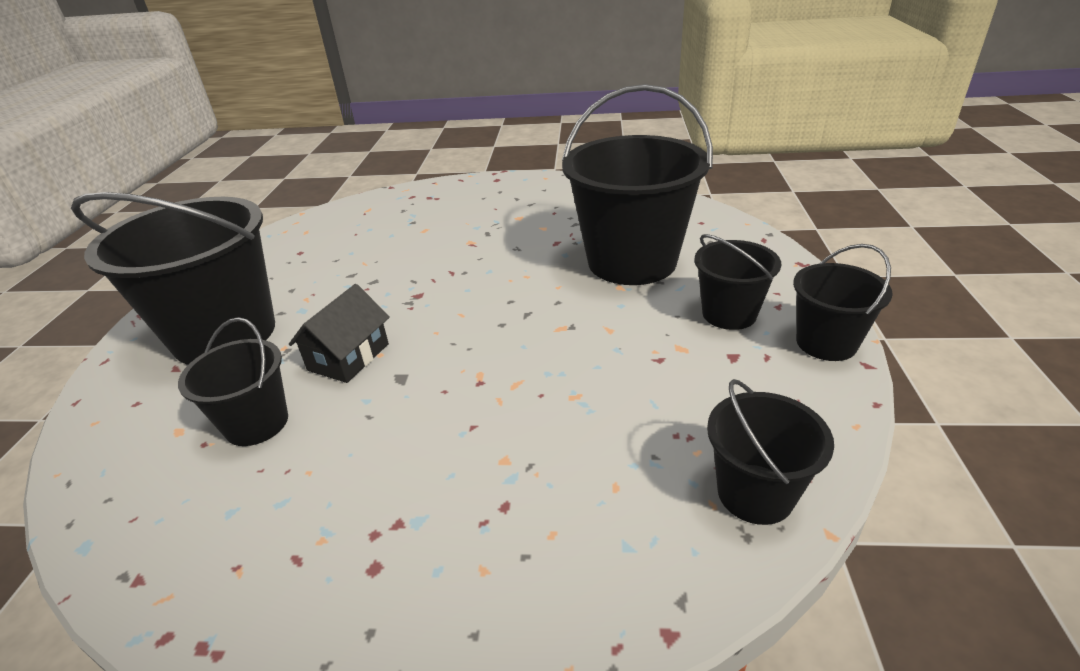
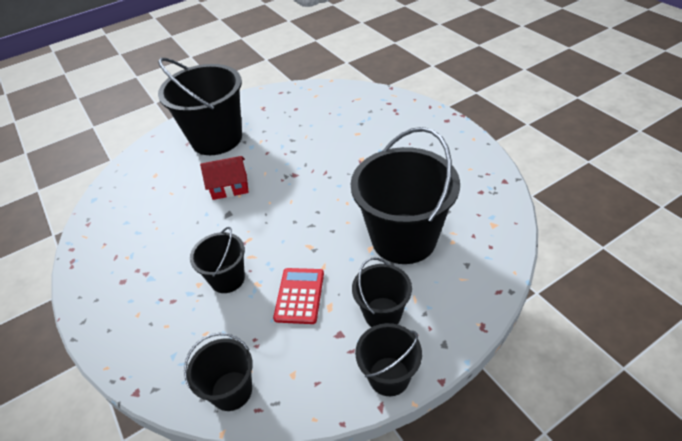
camera: 55 degrees right, 10 degrees up
(257, 423) = (172, 192): black bucket -> black bucket (227, 279)
(348, 357) = (230, 187): black house -> red house
(638, 365) = (299, 296): none -> red calculator

